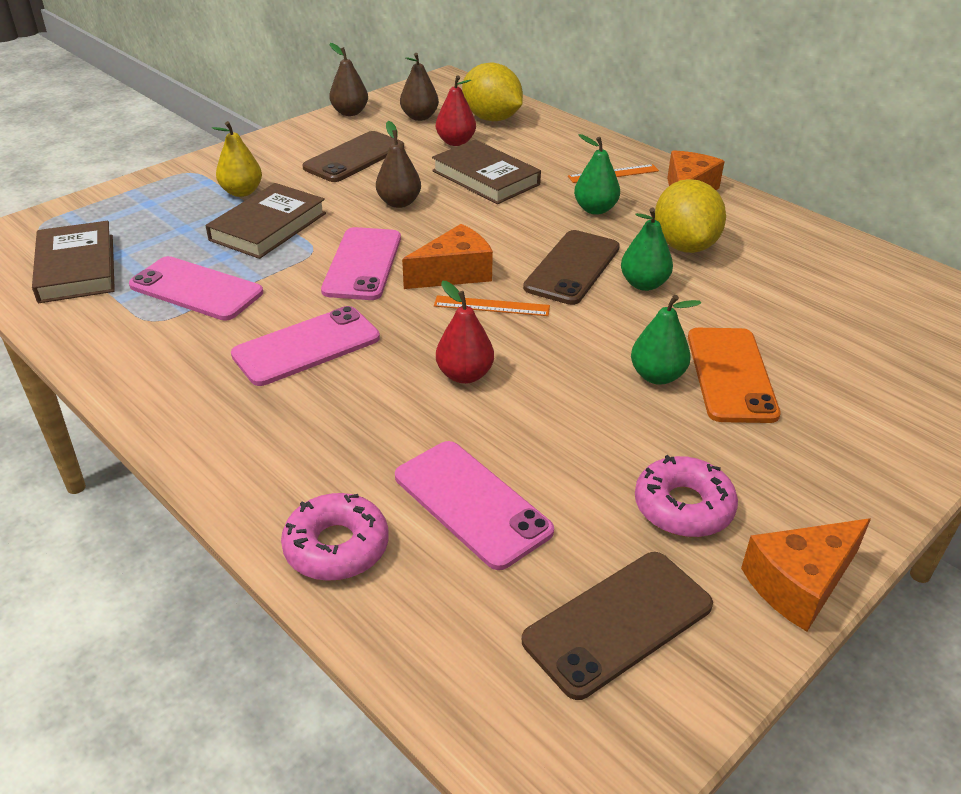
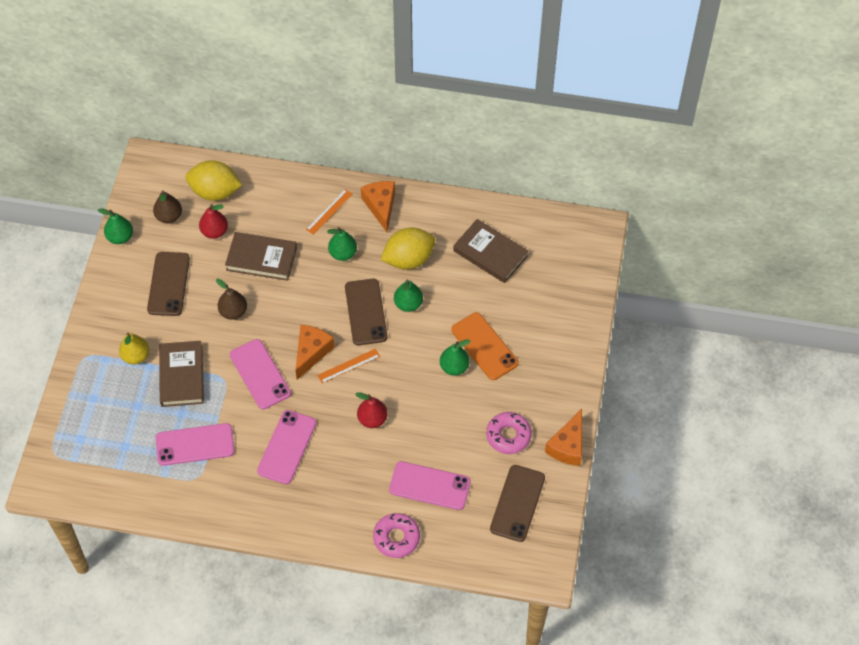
camera: 35 degrees left, 20 degrees up
(77, 268) = (116, 469): brown book -> brown book (490, 253)
(350, 112) = (120, 237): brown pear -> green pear
(684, 246) = (408, 259): yellow lemon -> yellow lemon turned 75 degrees counterclockwise

